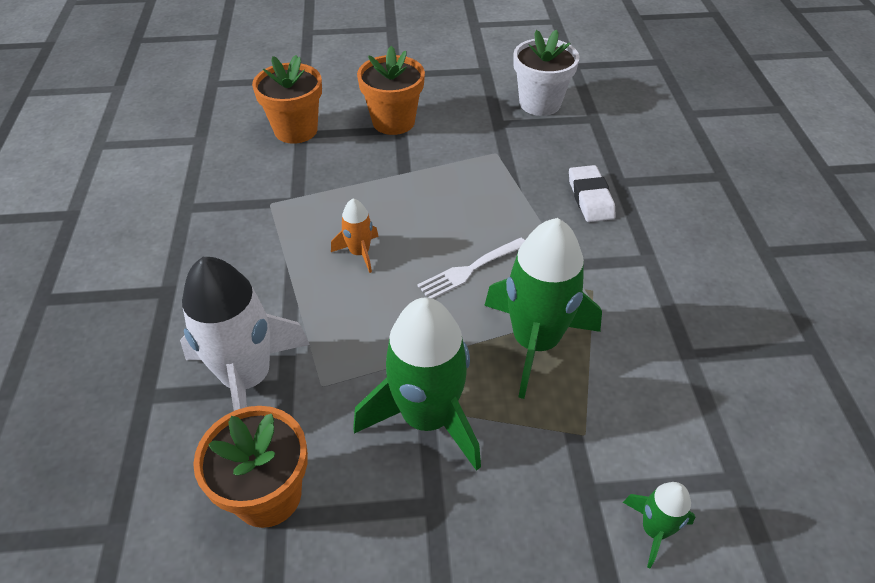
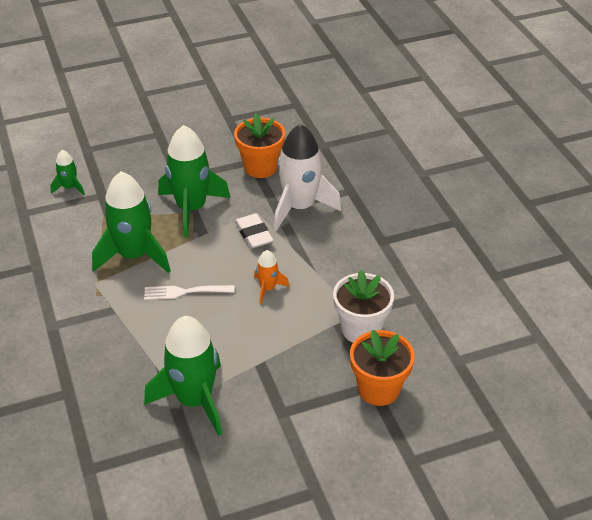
camera: 165 degrees right, 5 degrees down
(393, 122) = (291, 419): orange flower pot -> none
(470, 269) = (185, 292): white fork -> white fork turned 135 degrees counterclockwise
(484, 152) = (194, 400): none -> green rocket
(540, 103) = (147, 479): white flower pot -> white flower pot (361, 329)
(590, 198) = (95, 370): white eraser -> white eraser (253, 234)

